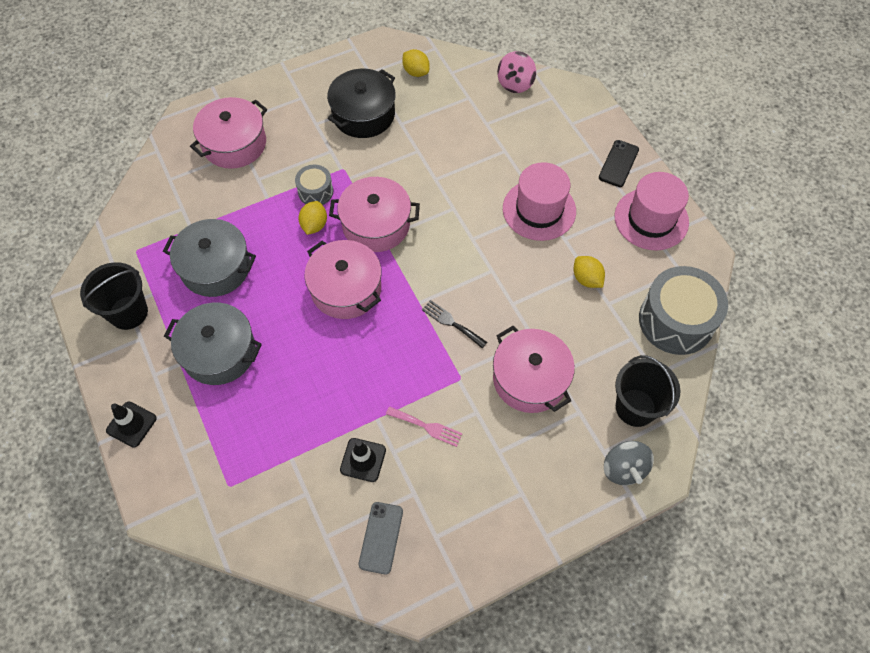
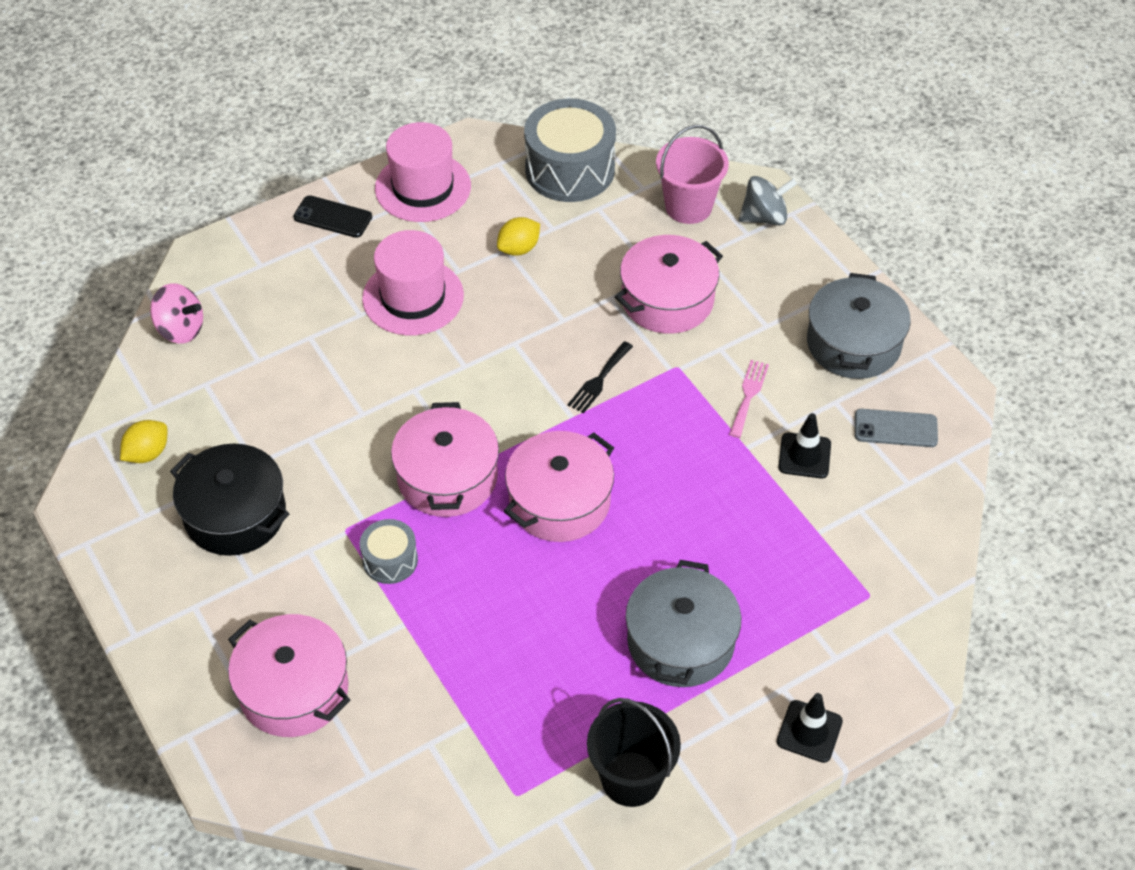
camera: 95 degrees left, 10 degrees down
(216, 267) = (539, 672): grey pot -> grey pot (853, 344)
(314, 225) = (453, 554): yellow lemon -> none
(635, 407) = (688, 206): black bucket -> pink bucket

